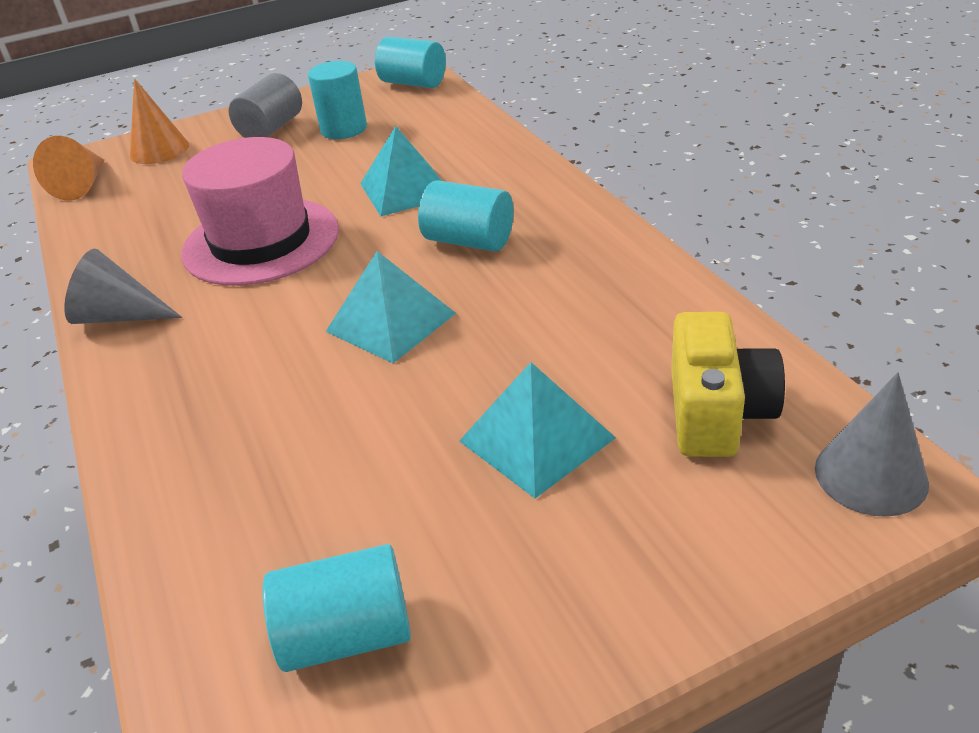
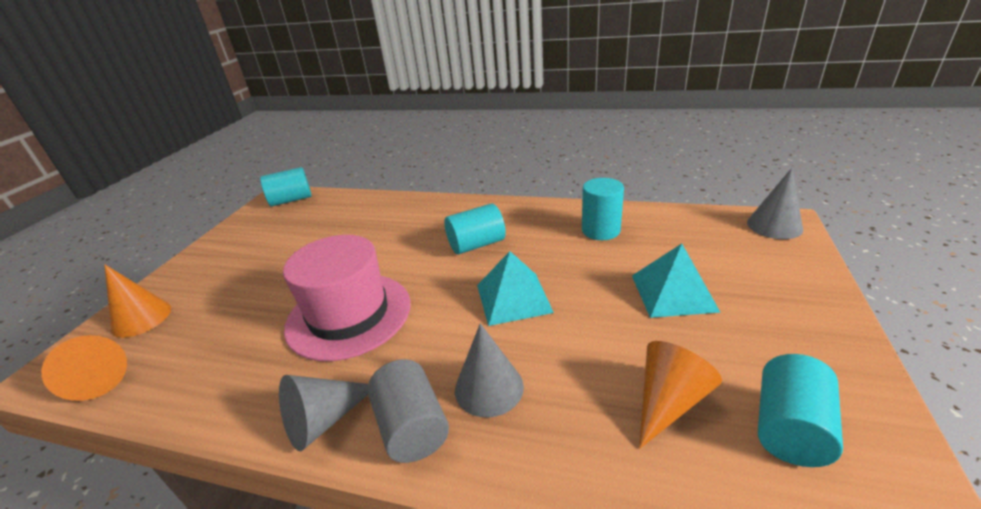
camera: 50 degrees left, 5 degrees down
(231, 382) = (489, 387): none -> grey cone
(271, 128) = (227, 262): grey cylinder -> grey cylinder (412, 427)
(313, 517) = (669, 401): none -> orange cone
(344, 129) = (287, 238): turquoise cylinder -> turquoise cylinder (600, 230)
(406, 190) = (393, 243): turquoise pyramid -> none
(717, 413) = (702, 239): yellow camera -> none

